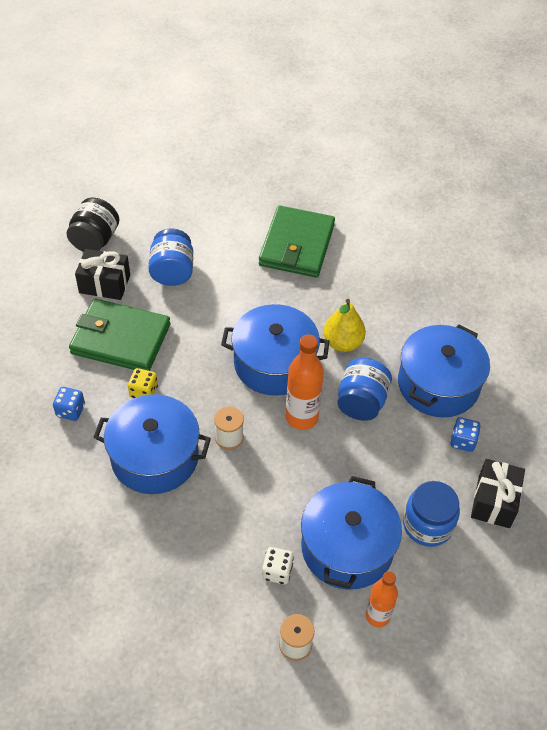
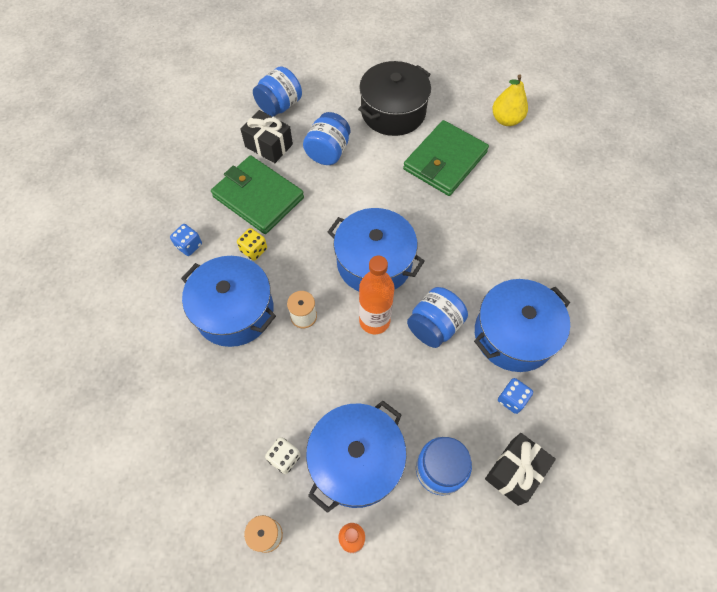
camera: 25 degrees right, 10 degrees up
(95, 240) = (279, 106): black jar -> blue jar
(220, 212) = (393, 112): none -> black pot
(343, 343) = (443, 264): yellow pear -> yellow pear (506, 120)

